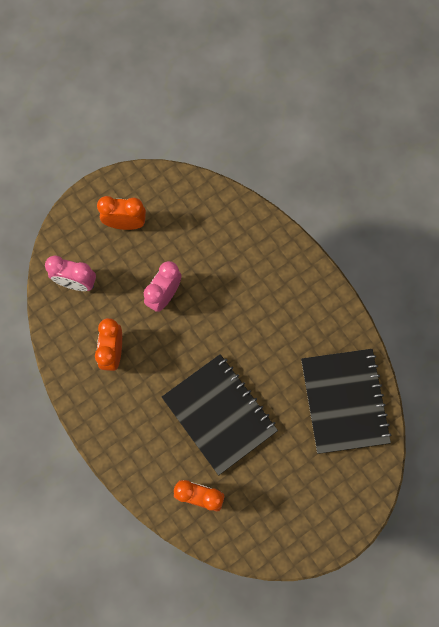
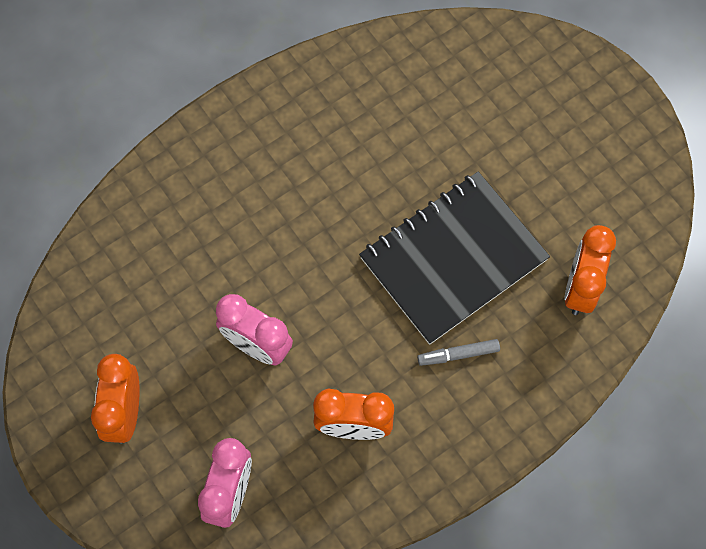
camera: 90 degrees left, 5 degrees down
(156, 415) = (458, 354): none -> grey marker
(344, 401) = (428, 83): black notebook -> none

